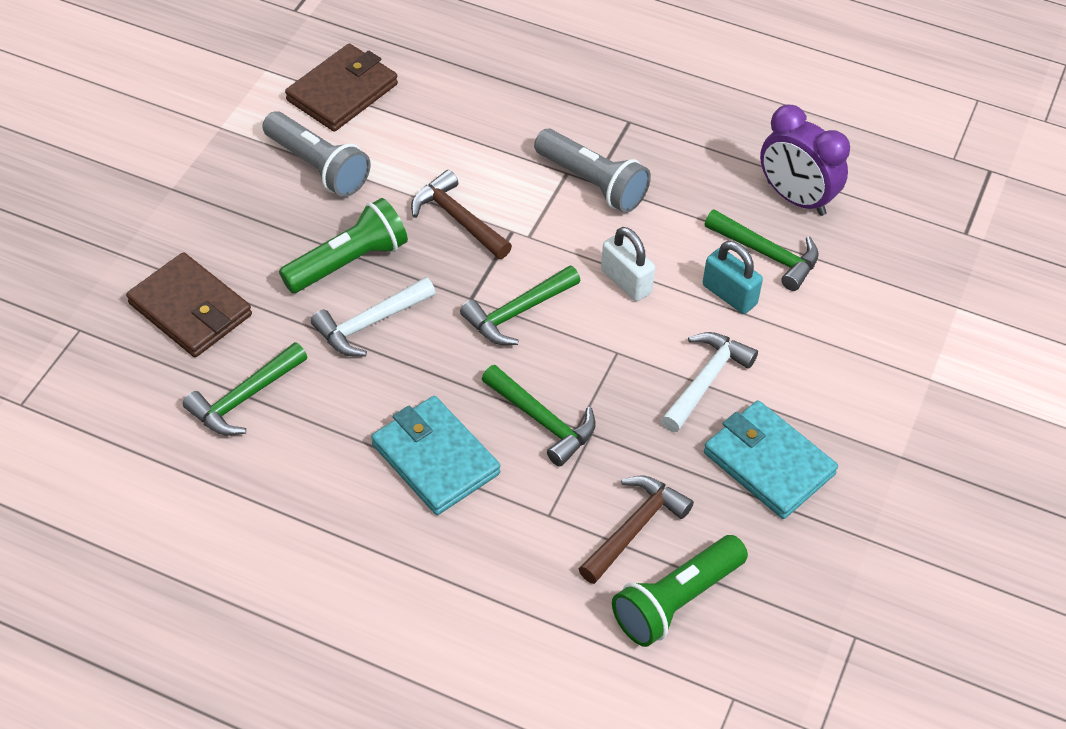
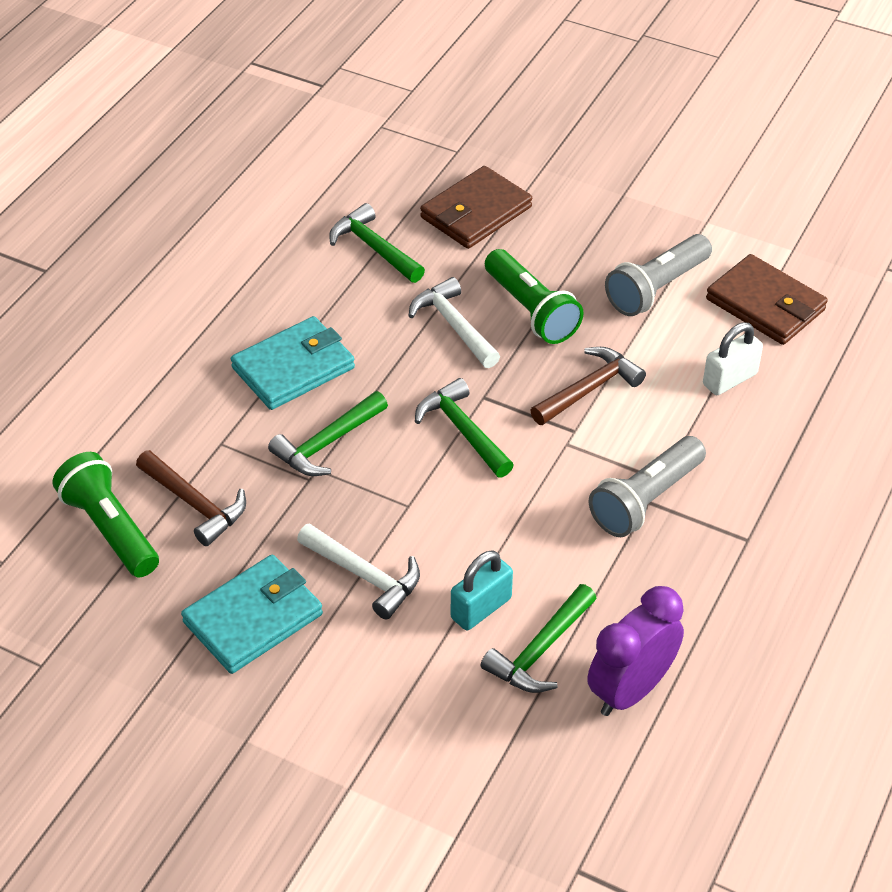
camera: 95 degrees right, 5 degrees down
(626, 281) = (502, 519): white padlock -> white padlock (730, 379)

